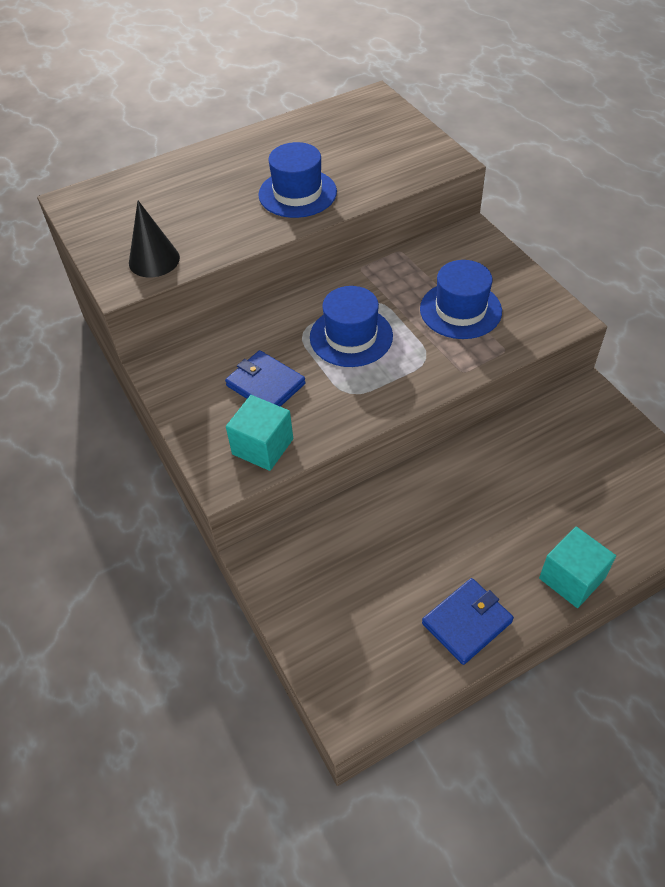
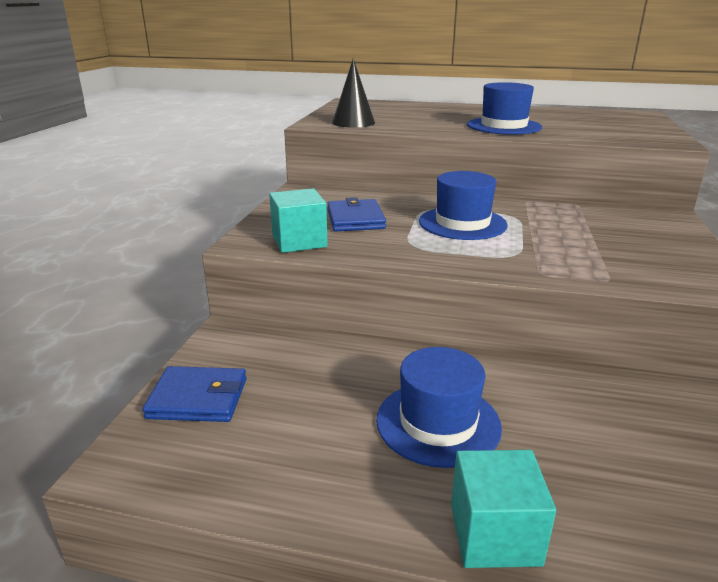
camera: 40 degrees right, 25 degrees down
(460, 310) = (592, 244): blue hat -> blue hat (438, 423)
(467, 622) = (318, 484): blue wallet -> blue wallet (198, 398)

